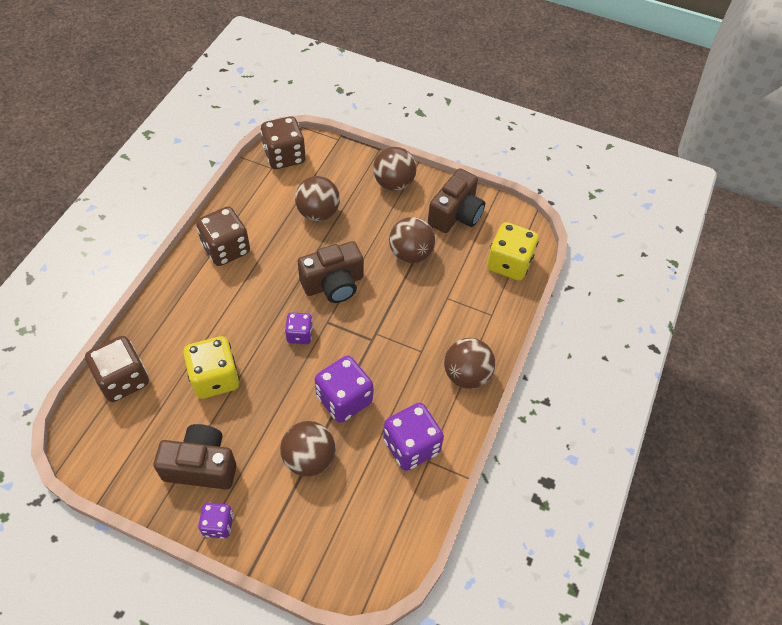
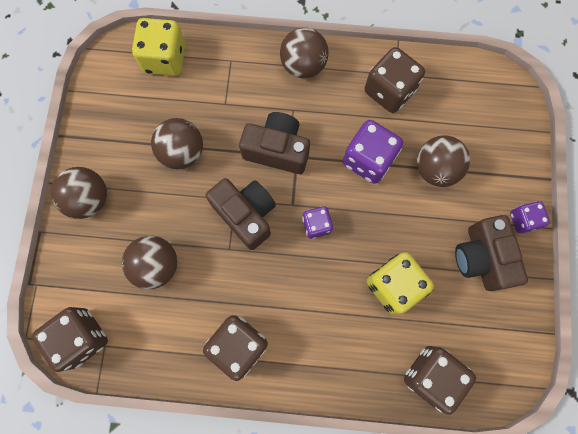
camera: 105 degrees left, 20 degrees up
(411, 446) = (389, 91): purple dice -> brown dice
(455, 214) = (116, 123): brown camera -> brown camera (277, 150)

